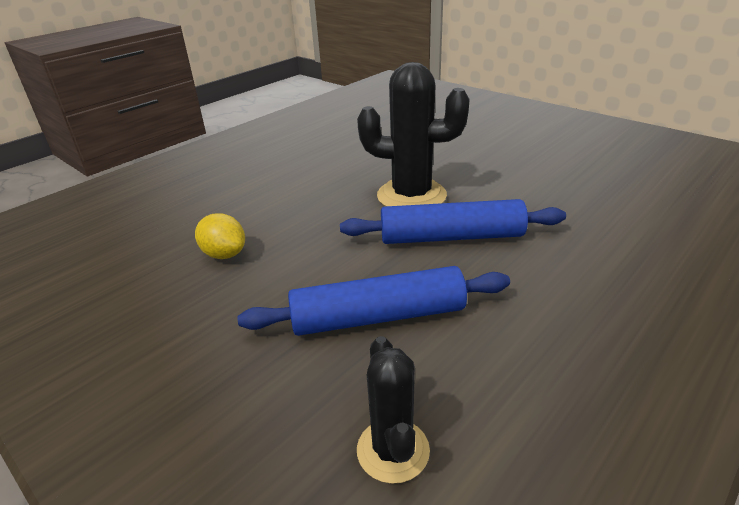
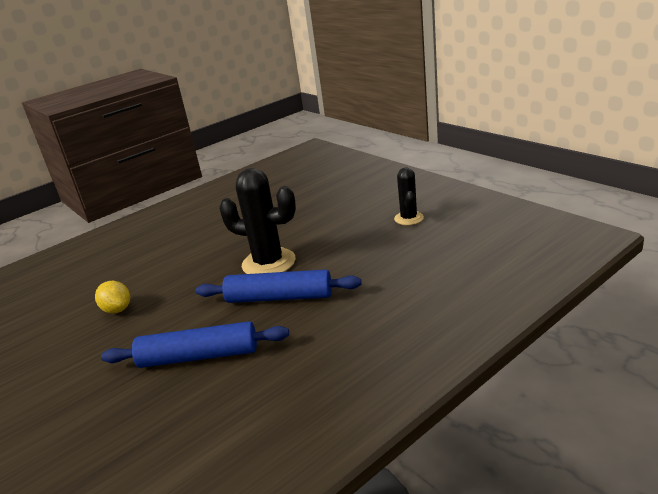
camera: 10 degrees right, 5 degrees down
(393, 450) = (167, 439): black cactus -> black cactus (409, 218)

